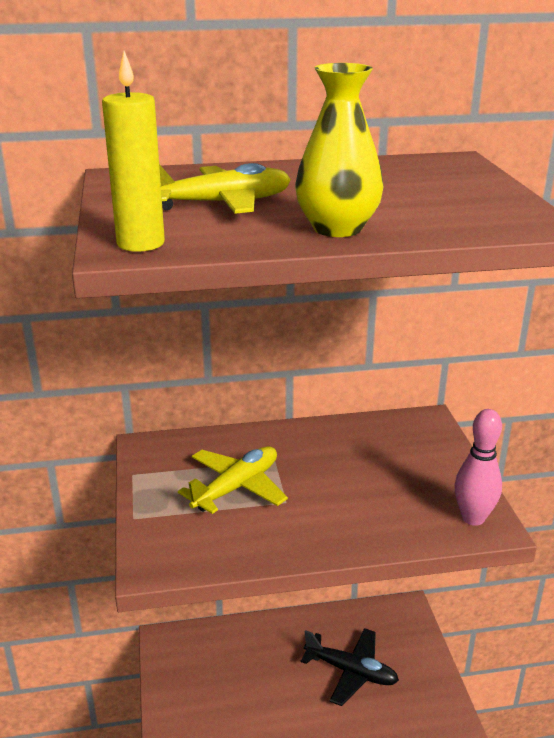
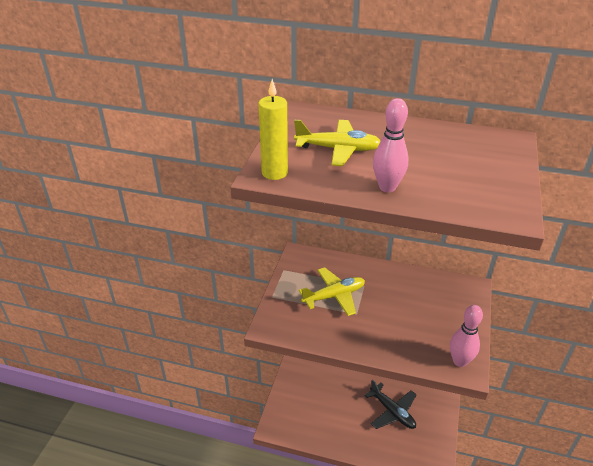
camera: 25 degrees right, 10 degrees up
(337, 228) = (387, 187): yellow vase -> pink bowling pin

